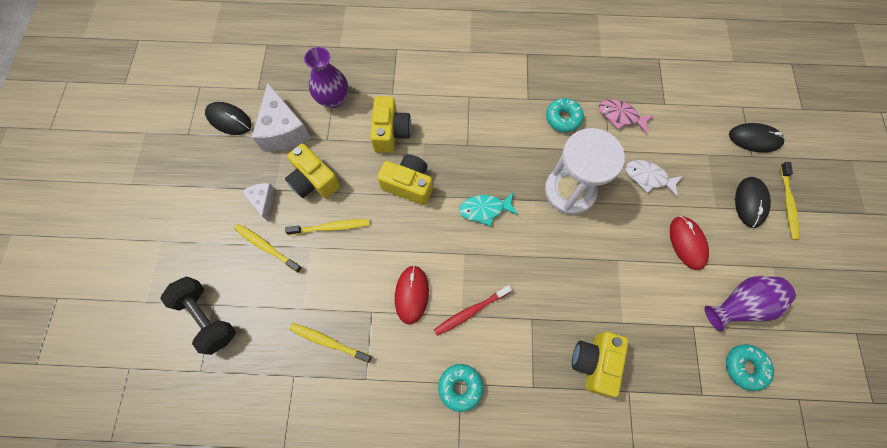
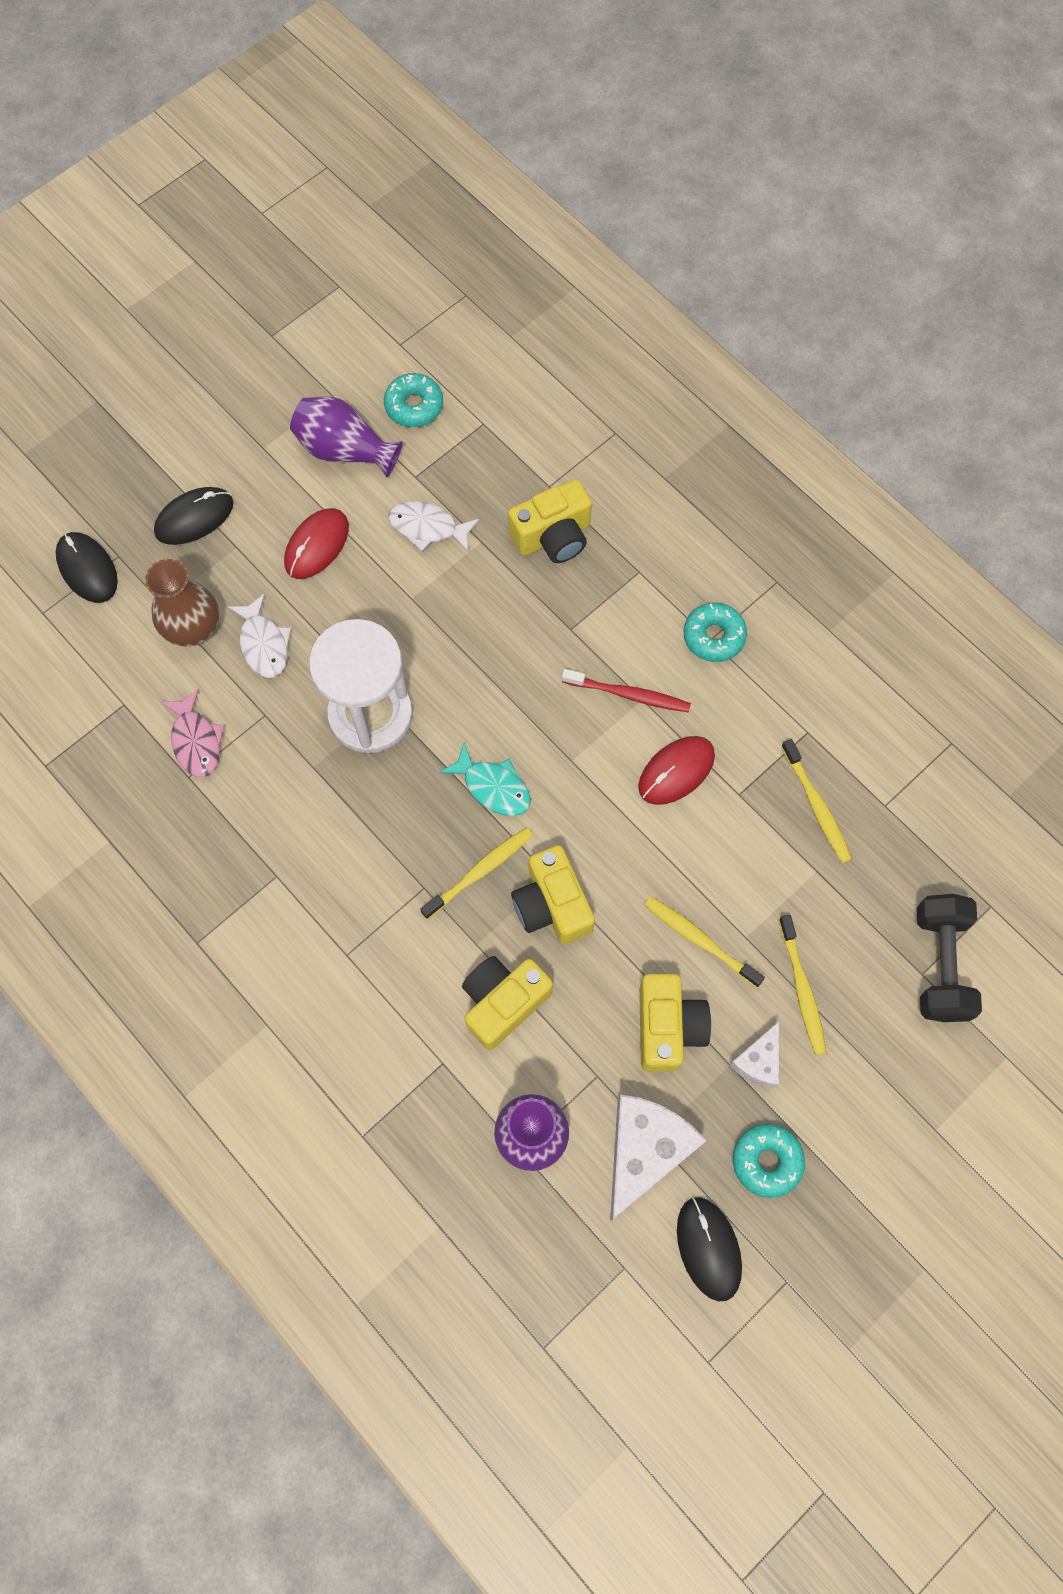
camera: 135 degrees left, 0 degrees up
(563, 118) = (266, 806): turquoise donut -> turquoise donut (766, 1161)
(654, 304) = (428, 527): none -> white fish
(682, 156) = (193, 629): none -> brown vase
(787, 203) = (158, 481): yellow toothbrush -> yellow toothbrush (479, 872)

